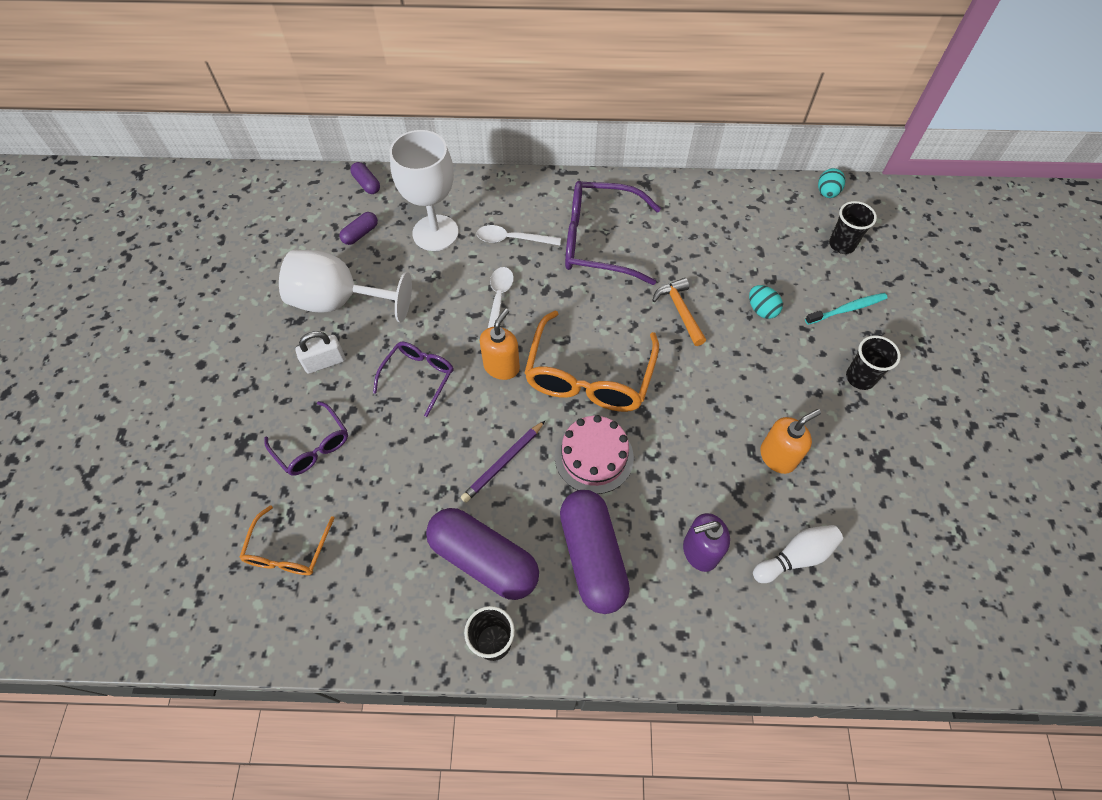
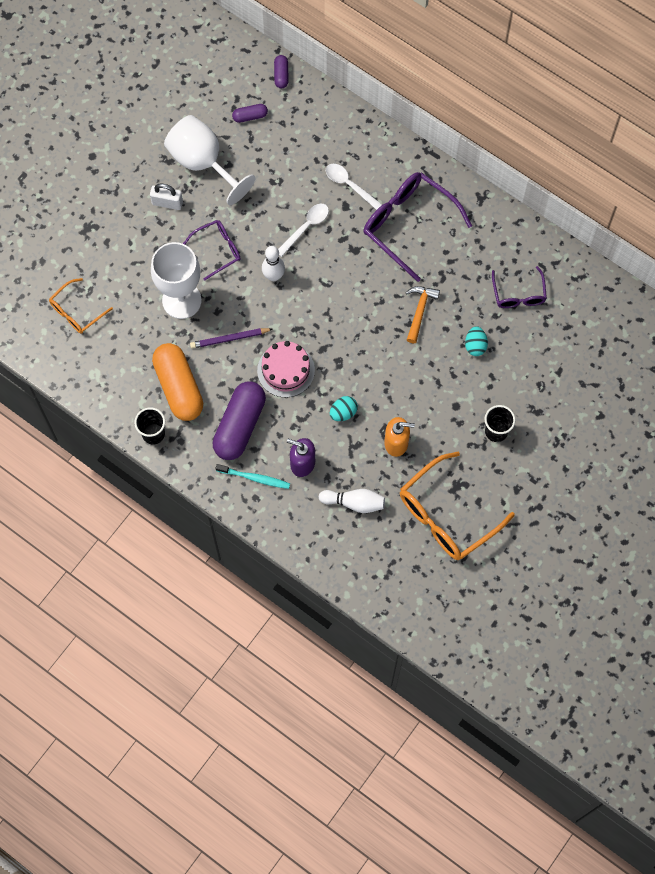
camera: 35 degrees right, 10 degrees up
(312, 446) = (126, 255): purple glasses -> purple glasses (518, 294)
(435, 233) = (301, 147): white goblet -> white goblet (181, 300)
(484, 559) = (179, 387): purple capsule -> orange capsule
(501, 366) = (273, 276): orange soap dispenser -> white bowling pin
(589, 375) = (324, 317): orange glasses -> orange glasses (447, 514)
(827, 193) = (608, 289): turquoise egg -> turquoise egg (343, 412)
(841, 245) = (578, 335): black cup -> none
(847, 309) = (534, 383): turquoise toothbrush -> turquoise toothbrush (255, 478)

